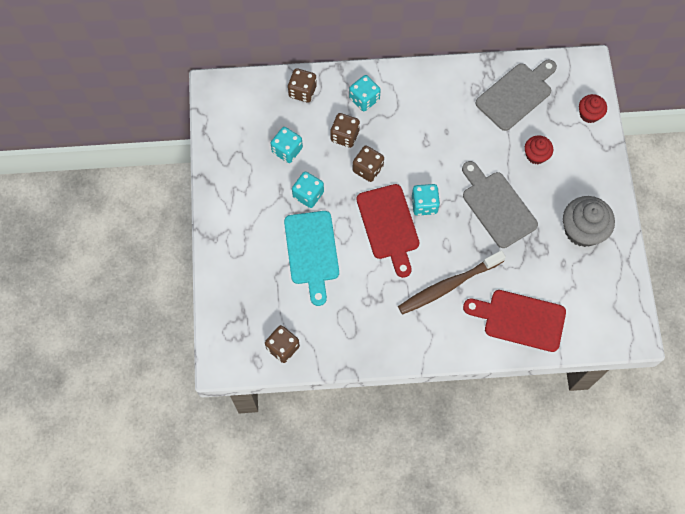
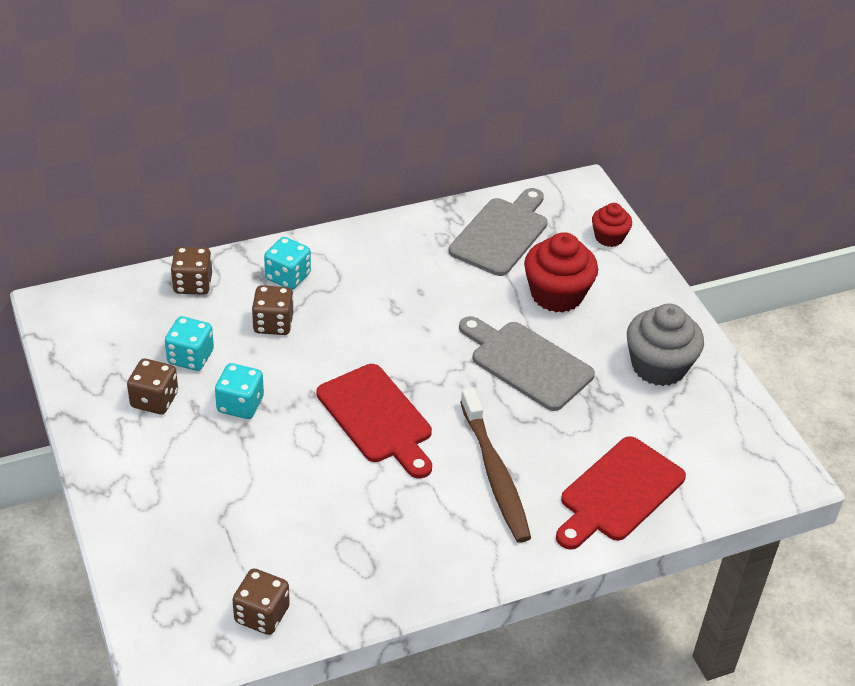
camera: 20 degrees left, 25 degrees down
(312, 252) = (269, 475): turquoise cutting board -> none
(368, 169) = (321, 356): brown dice -> brown dice (154, 400)
(424, 204) = (421, 382): turquoise dice -> none
(448, 286) = (495, 474): brown toothbrush -> brown toothbrush turned 60 degrees counterclockwise
(520, 319) = (618, 493): red cutting board -> red cutting board turned 45 degrees counterclockwise
(536, 155) = (557, 294): red cupcake -> red cupcake, size x1.73

